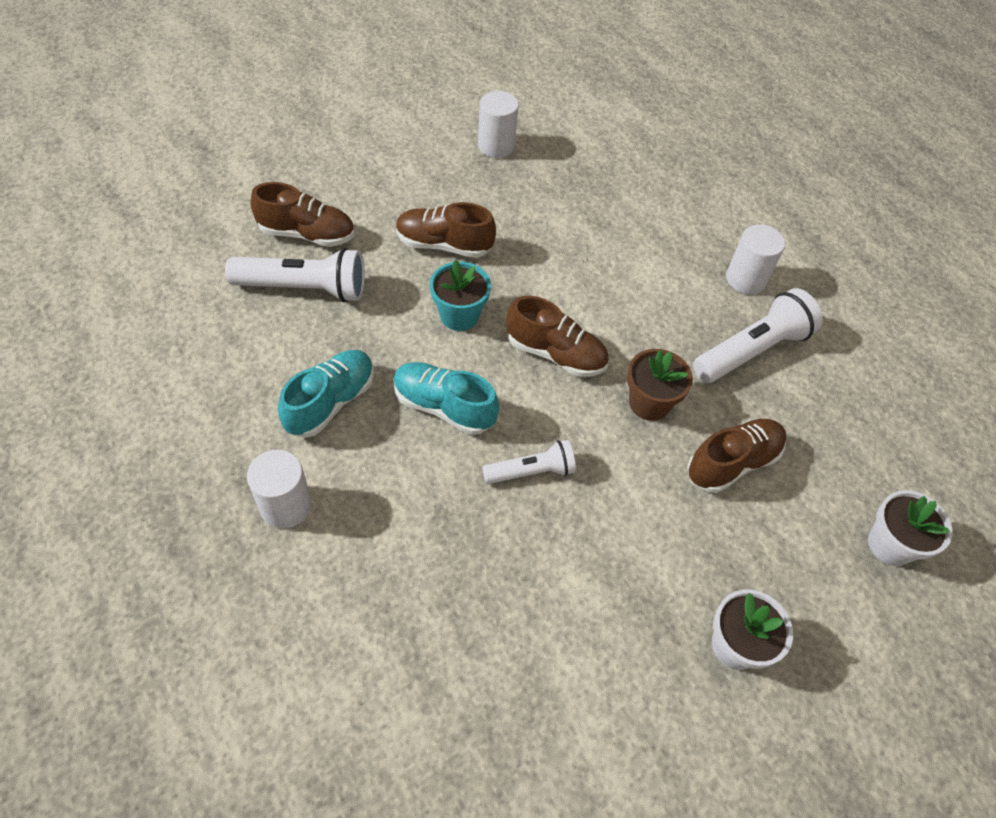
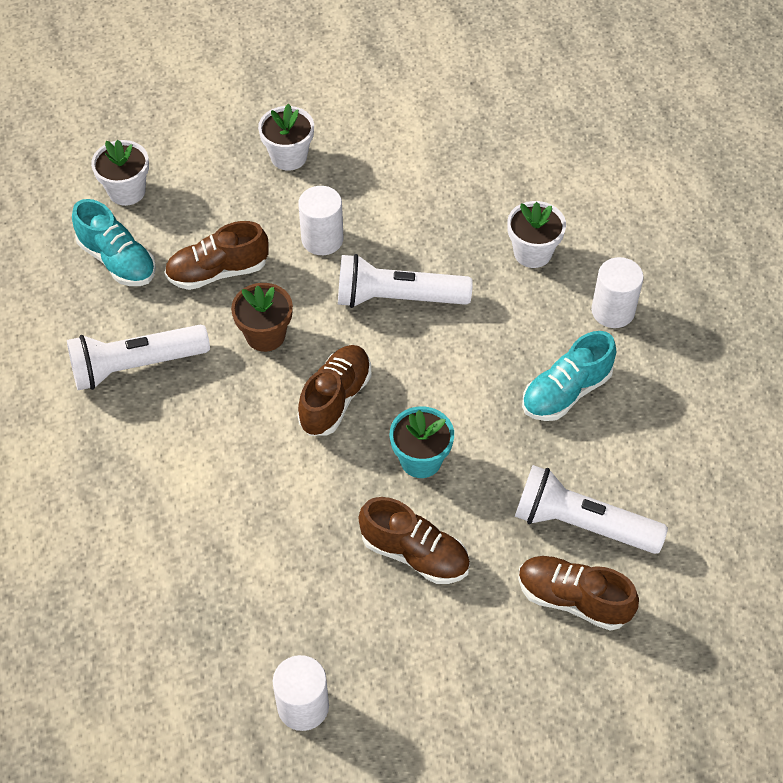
camera: 160 degrees left, 0 degrees up
(390, 565) = (532, 253): none -> white flower pot
(444, 407) = (460, 367): turquoise shoe -> turquoise shoe (117, 260)
(531, 471) = (397, 298): white flashlight -> white flashlight, size x1.65
(555, 354) = (335, 399): brown shoe -> brown shoe turned 75 degrees clockwise
(745, 279) = (91, 445): white cylinder -> white cylinder (322, 239)

